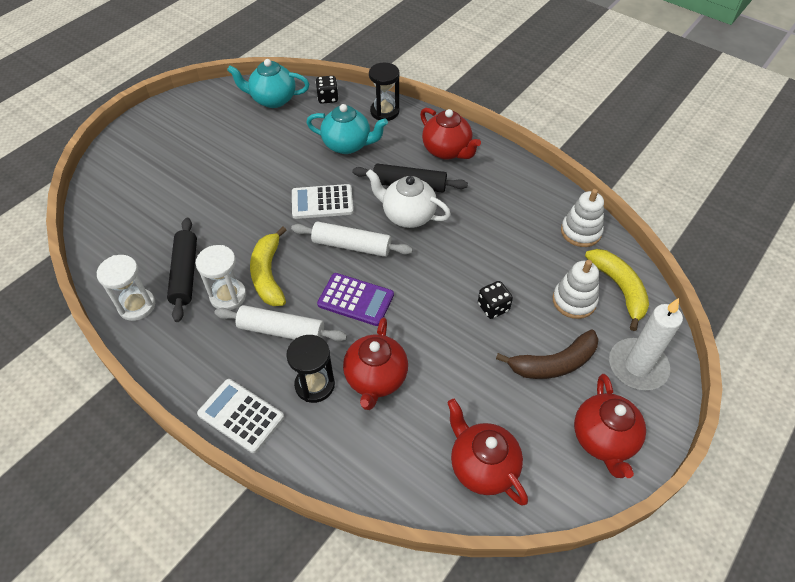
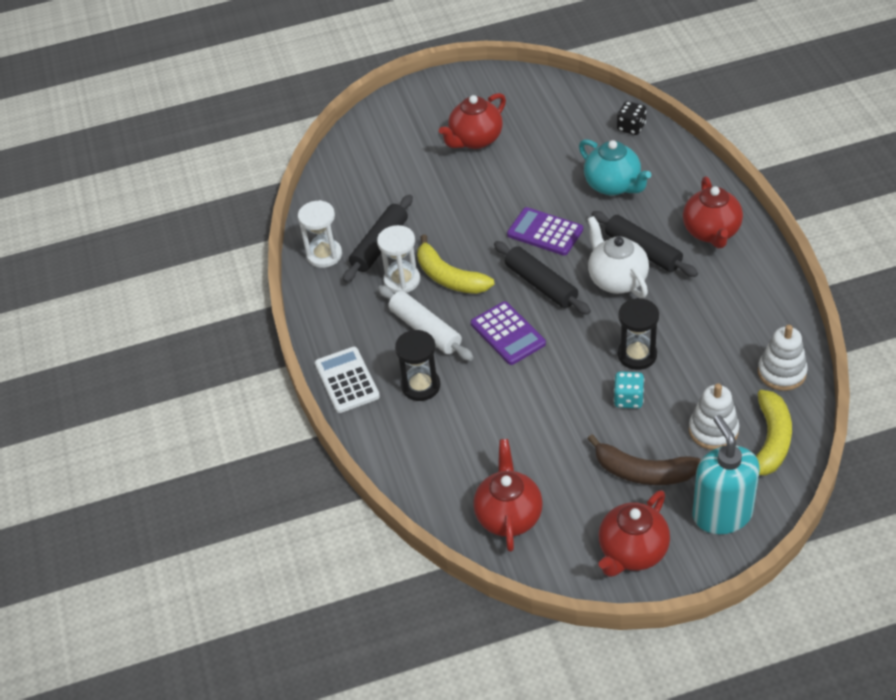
camera: 40 degrees right, 5 degrees down
(268, 274) = (449, 277): yellow banana -> yellow banana turned 75 degrees counterclockwise
(273, 99) = (574, 108): turquoise teapot -> none
(322, 202) = (545, 232): white calculator -> purple calculator
(351, 245) = (541, 284): white rolling pin -> black rolling pin
(376, 378) = (474, 406): red teapot -> red teapot (475, 140)
(384, 111) = (679, 165): black hourglass -> black hourglass (637, 355)
(493, 307) = (628, 399): black dice -> turquoise dice
(637, 366) = (722, 514): white candle -> turquoise soap dispenser

